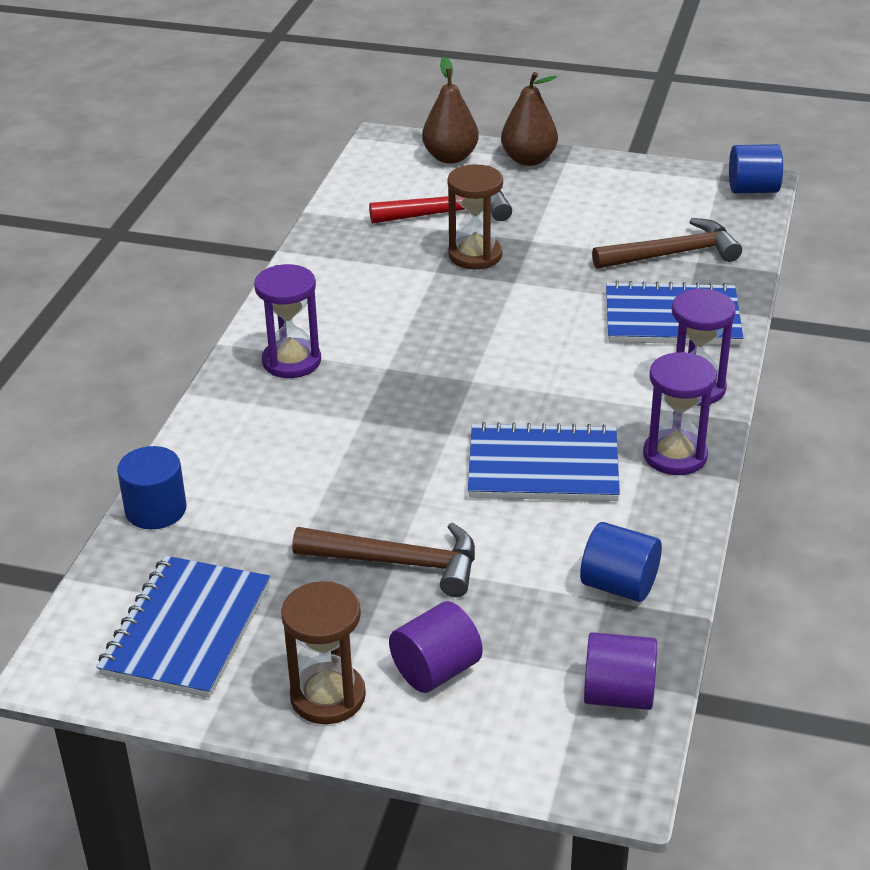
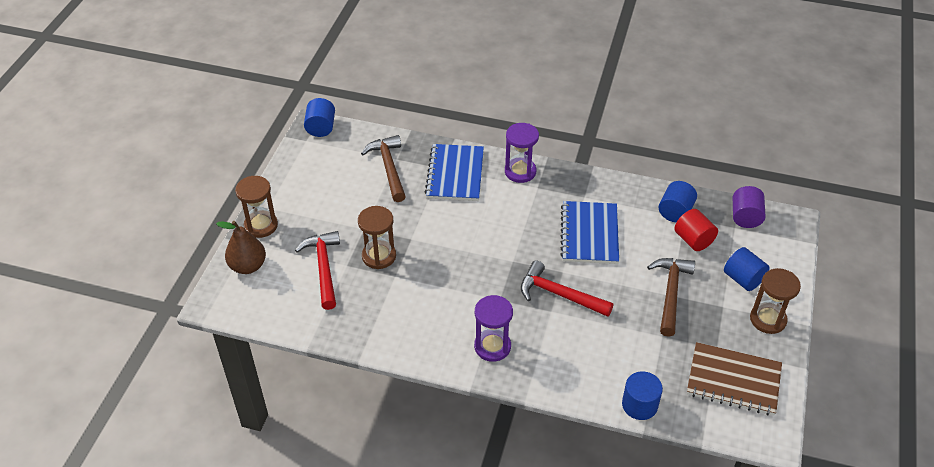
camera: 90 degrees left, 10 degrees up
(186, 629) = (733, 381): blue notebook -> brown notebook
(396, 429) = (559, 294): none -> red hammer
(436, 670) = (743, 279): purple cylinder -> blue cylinder
(528, 159) = (261, 225): brown pear -> brown hourglass
(541, 605) = (693, 240): none -> red cylinder
(675, 455) = (577, 184): purple hourglass -> none

